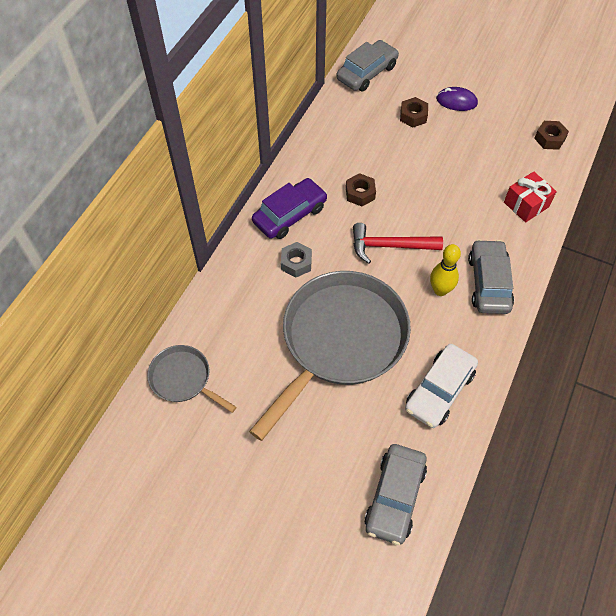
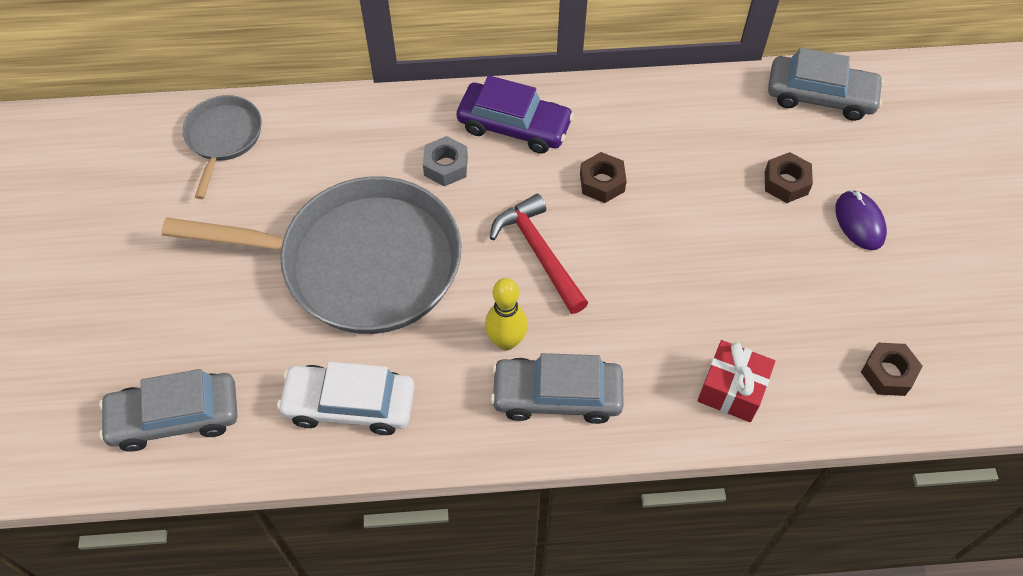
camera: 60 degrees right, 0 degrees up
(489, 283) = (557, 395): grey car -> grey car turned 150 degrees counterclockwise

